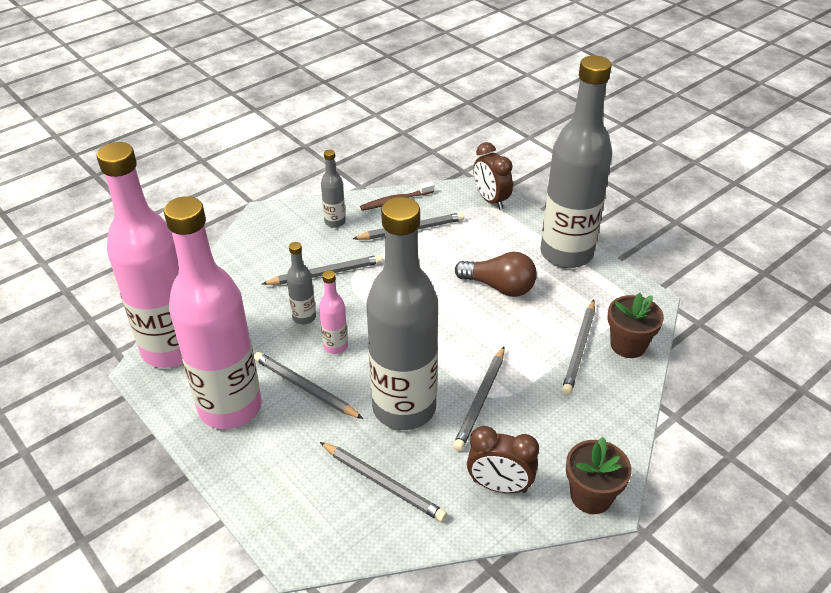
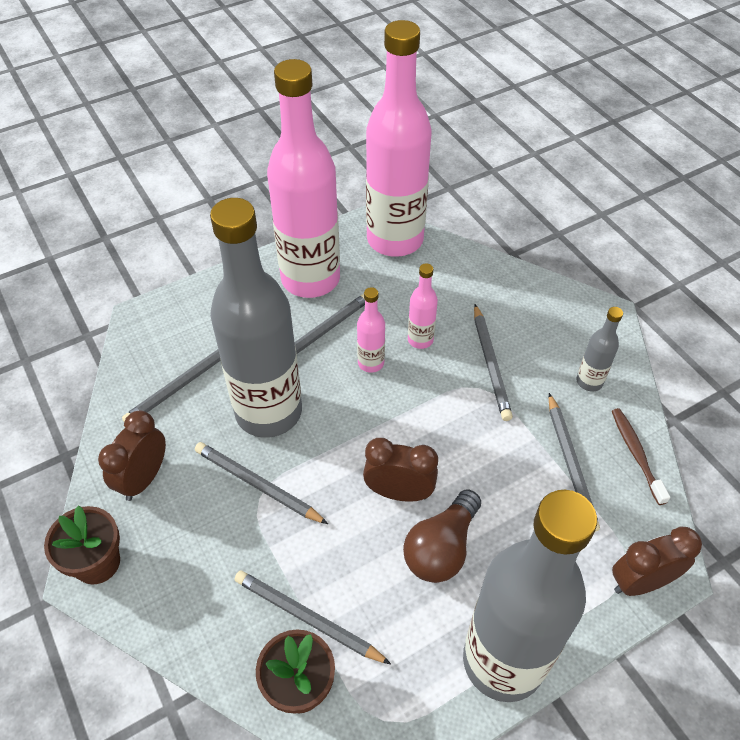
camera: 100 degrees right, 10 degrees up
(304, 317) = (420, 340): grey bottle -> pink bottle
(461, 313) = (399, 492): none -> brown clock

